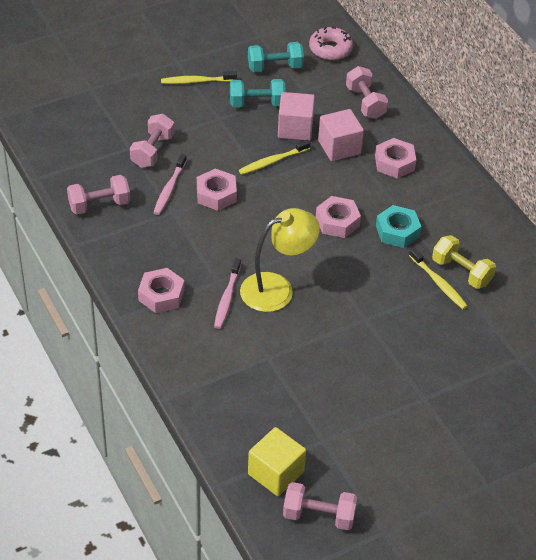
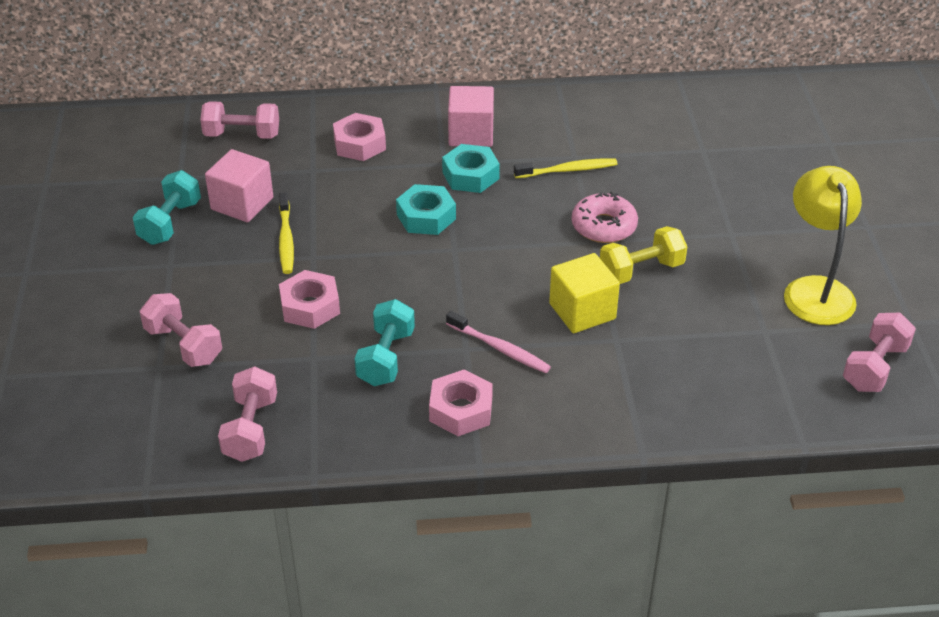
camera: 65 degrees left, 5 degrees down
(169, 189) = (269, 348): pink toothbrush -> none
(196, 81) = (81, 265): yellow toothbrush -> none
(275, 67) = (116, 188): turquoise dumbbell -> turquoise dumbbell (386, 358)
(276, 473) = (800, 386): yellow cube -> yellow cube (582, 311)
(277, 288) = (507, 299): yellow lamp -> yellow lamp (815, 290)
(330, 49) = (124, 133): pink donut -> pink donut (604, 226)
(337, 222) = (426, 217): pink nut -> turquoise nut
(339, 147) = (302, 178): pink cube -> pink cube (471, 134)
(461, 272) = (560, 149): yellow dumbbell -> yellow dumbbell (641, 270)

